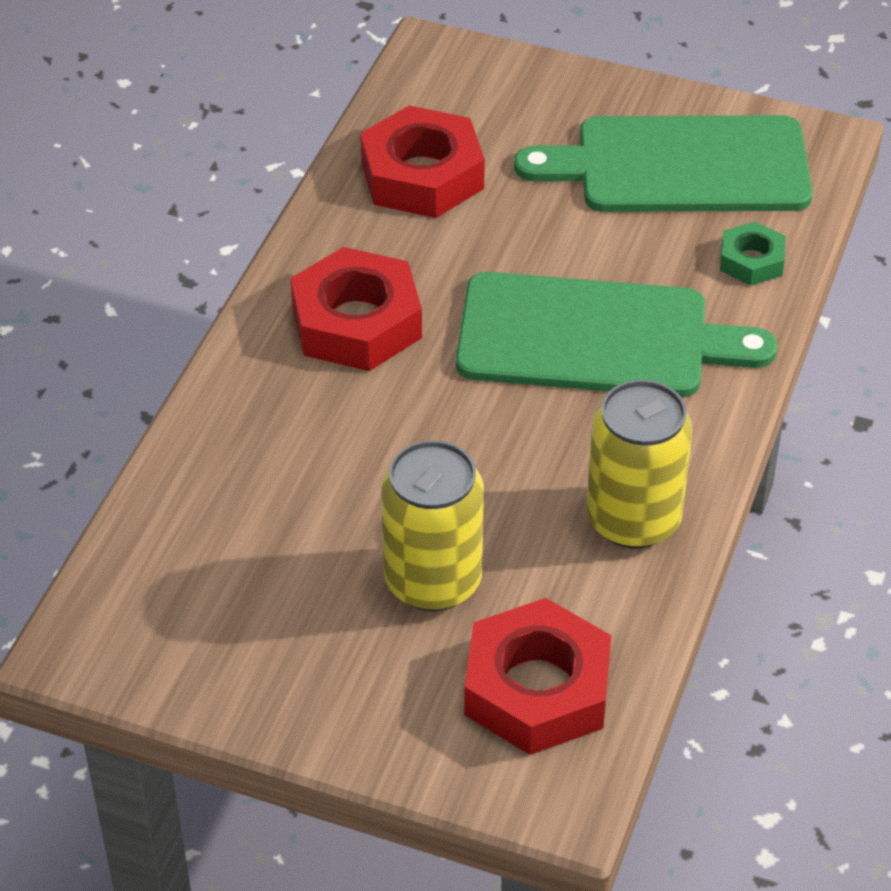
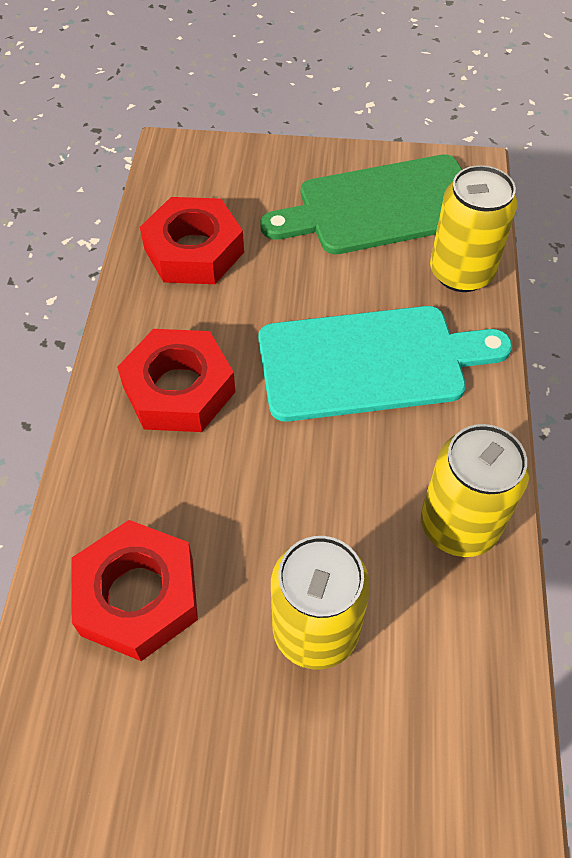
camera: 15 degrees left, 10 degrees up
(537, 689) = (441, 724): red nut -> red nut (138, 596)
(595, 337) = (369, 362): green cutting board -> turquoise cutting board
(751, 261) = (461, 272): green nut -> yellow can

